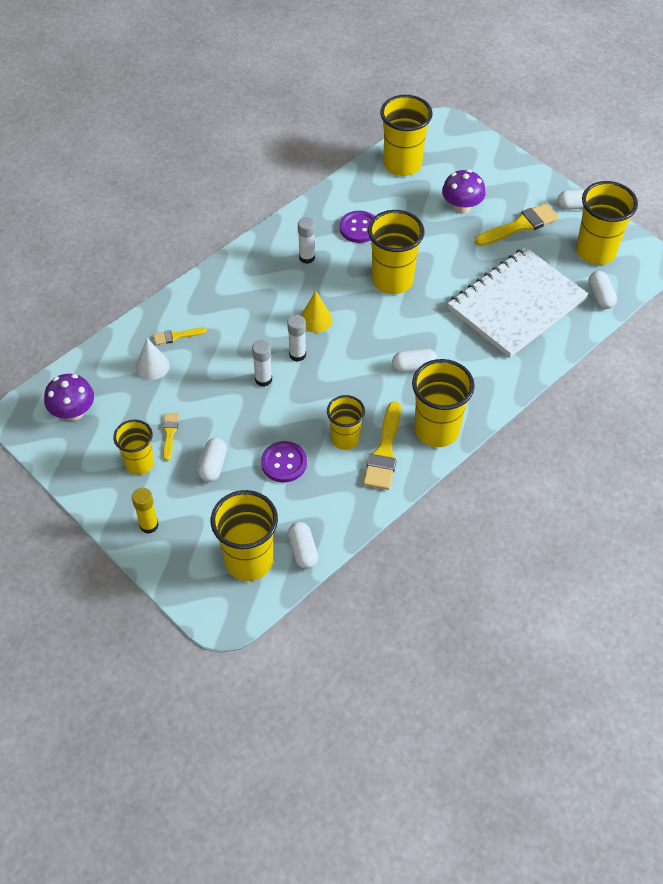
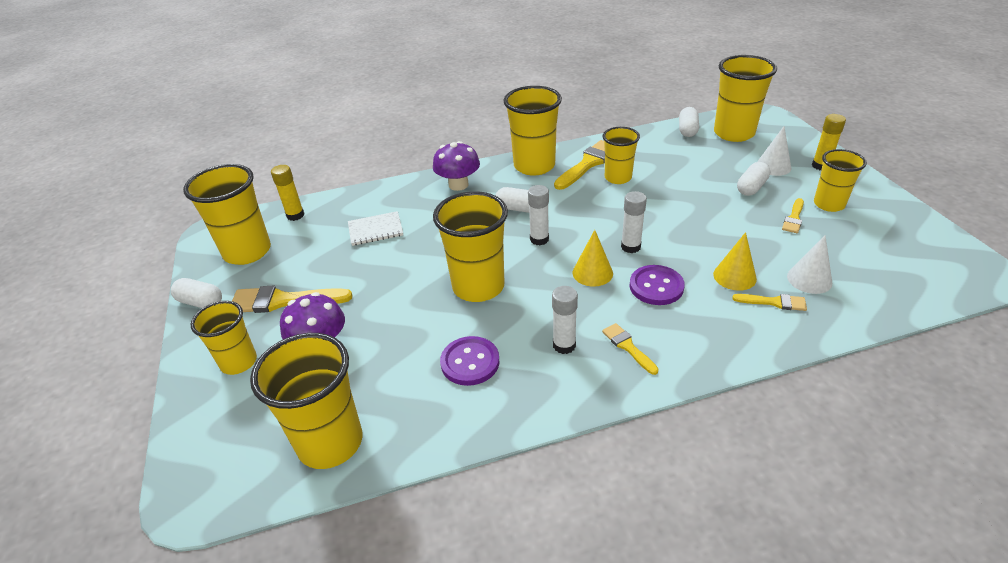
camera: 150 degrees left, 15 degrees down
(73, 412) = (912, 260): purple mushroom -> purple mushroom (458, 185)
(197, 508) = (773, 166): none -> white cone
(208, 351) = (734, 276): none -> yellow cone
(263, 379) = (678, 236): white glue stick -> white glue stick (539, 239)
(265, 270) = (628, 347): none -> yellow brush
(284, 463) = (682, 175): purple button -> purple button (656, 286)
(501, 182) = (239, 362): none -> yellow cup
(516, 304) = (375, 230): white notebook -> white notebook, size x0.41
(600, 296) = (295, 215): white capsule -> yellow glue stick

